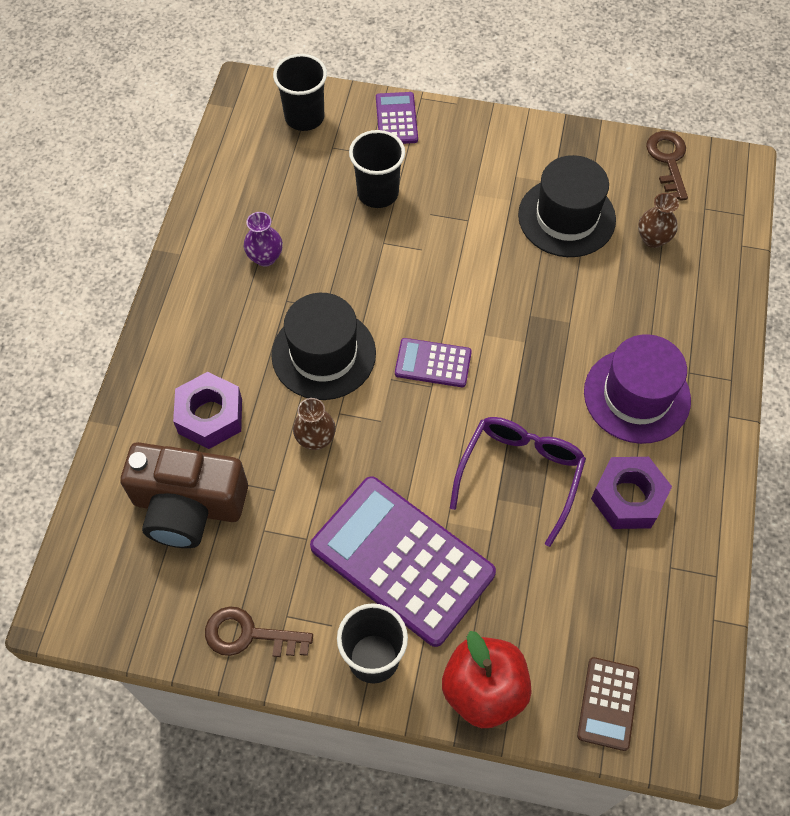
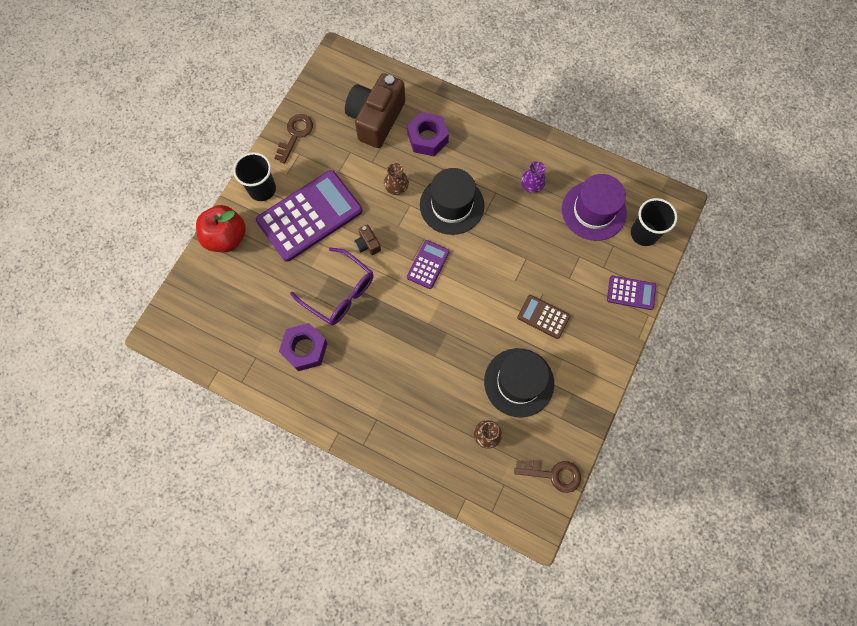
camera: 105 degrees right, 10 degrees up
(378, 193) = (567, 265): black cup -> none
(425, 456) = (367, 244): none -> brown camera
(608, 703) = (195, 296): brown calculator -> brown calculator (543, 317)
(636, 396) = (370, 379): purple hat -> purple hat (593, 211)

